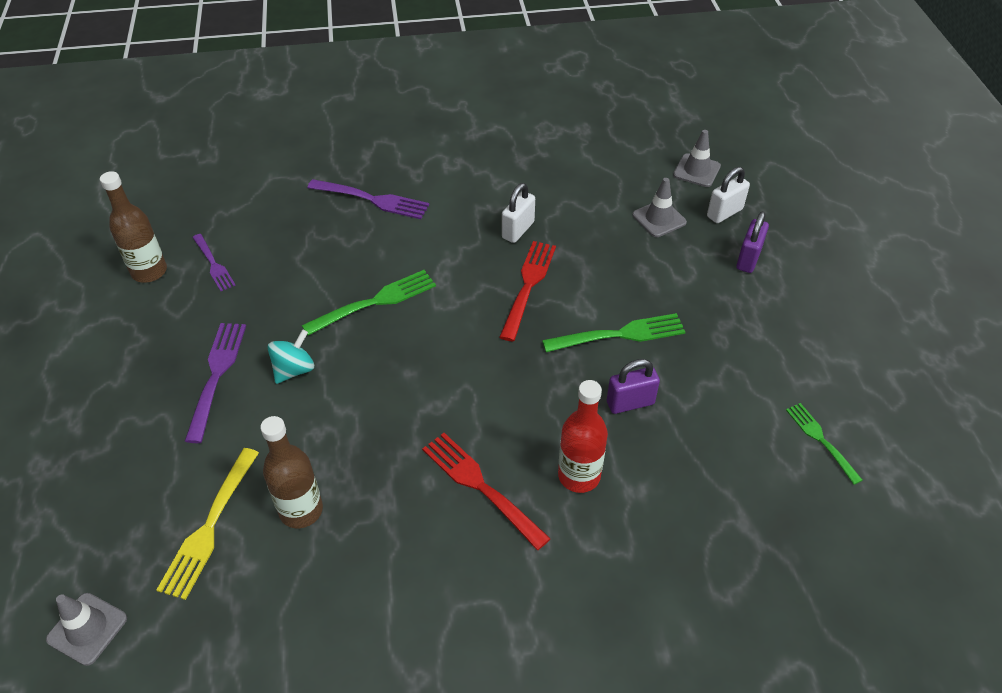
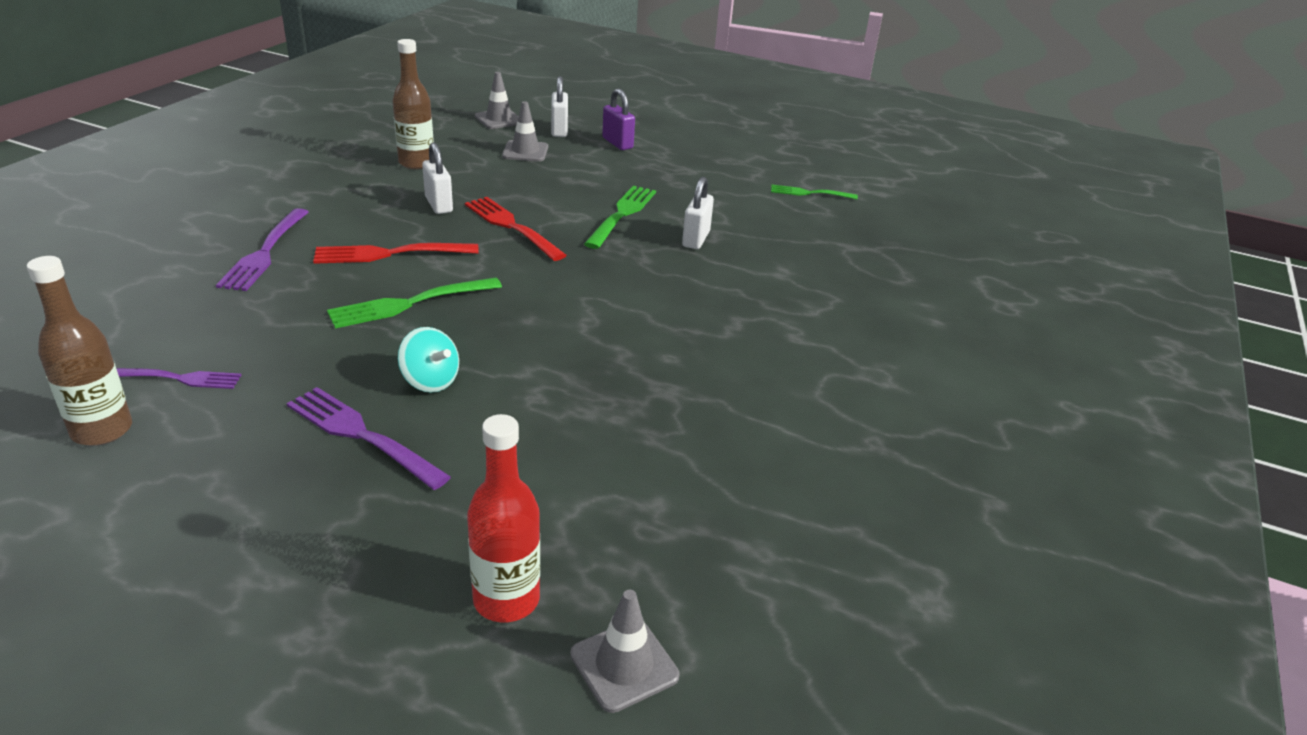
camera: 60 degrees left, 15 degrees down
(210, 525) = (575, 512): yellow fork -> none
(294, 370) = (430, 381): turquoise spinning top -> turquoise spinning top turned 150 degrees clockwise
(301, 510) = (623, 442): brown bottle -> brown bottle (416, 163)
(371, 200) = (265, 252): purple fork -> purple fork turned 135 degrees clockwise
(374, 302) = (411, 303): green fork -> green fork turned 120 degrees counterclockwise
(482, 487) = (705, 334): red fork -> red fork (391, 253)
(579, 476) = (742, 288): red bottle -> red bottle (506, 600)
(630, 403) = (696, 239): purple padlock -> white padlock

